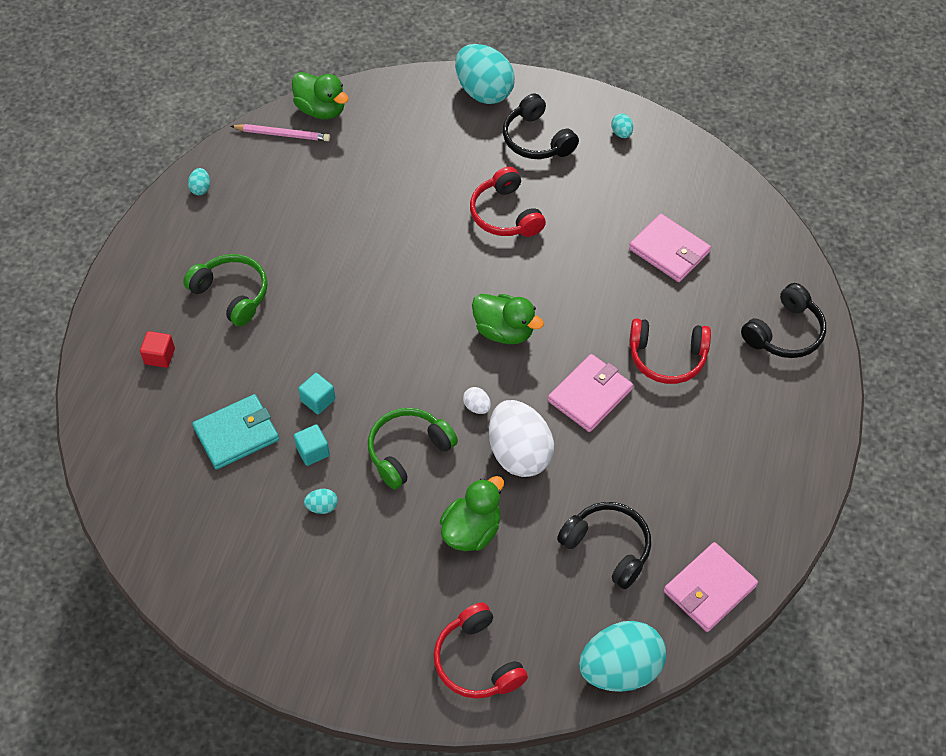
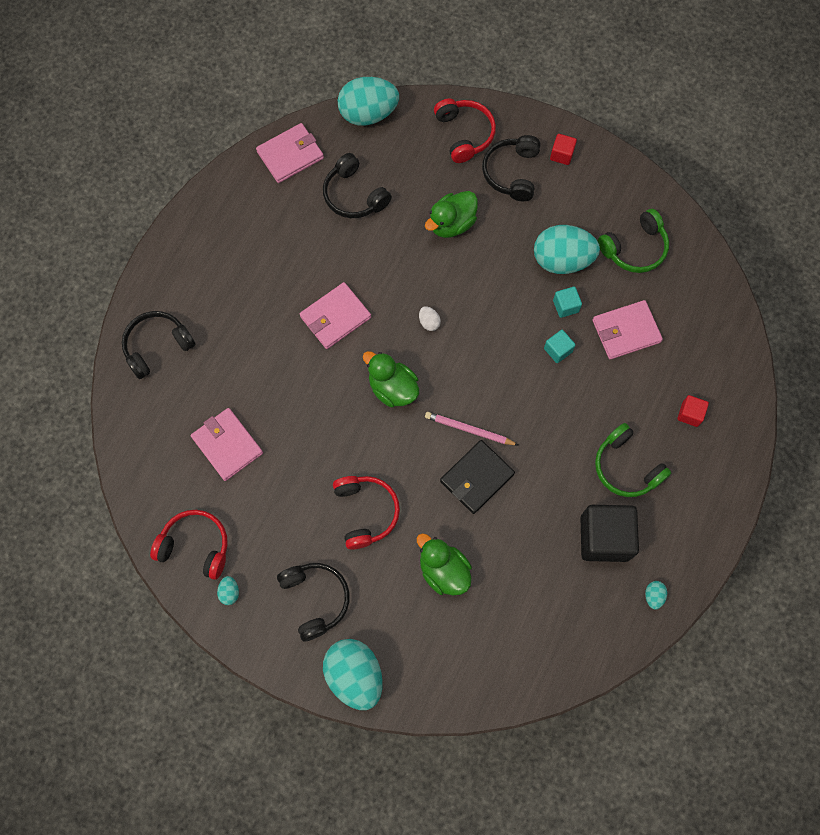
camera: 170 degrees left, 15 degrees up
(236, 434) = (626, 331): turquoise wallet -> pink wallet
(253, 228) = (604, 538): none -> black cube
(282, 134) = (569, 653): pink pencil -> pink pencil (469, 430)
(321, 109) = (527, 680): green duck -> green duck (443, 570)
(322, 507) = (562, 260): turquoise egg -> turquoise egg, size x2.48
(335, 653) = (561, 154): none -> red cube
(394, 261) = (477, 477): none -> black wallet
(402, 614) = (512, 173): none -> black headphones
(408, 451) = (490, 294): green headphones -> green headphones (634, 248)
(519, 453) = (403, 277): white egg -> none
(667, 357) = (263, 340): red headphones -> red headphones (195, 546)

